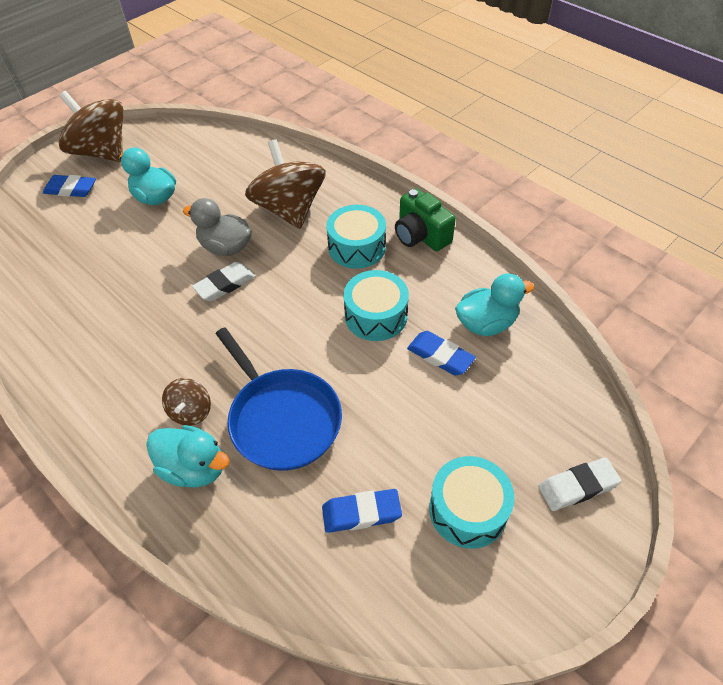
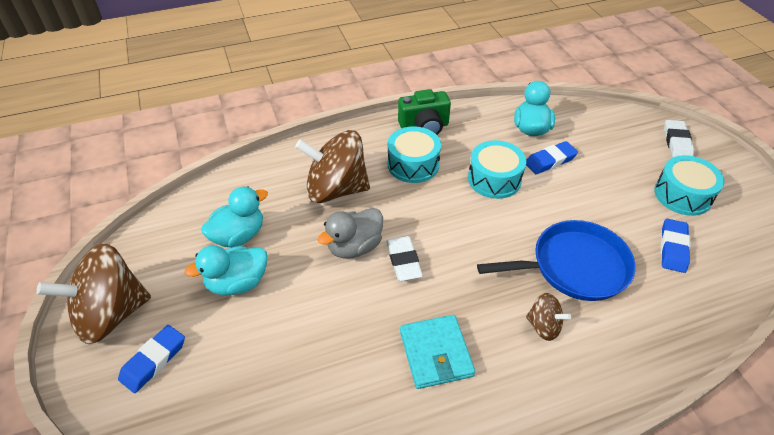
camera: 65 degrees left, 5 degrees down
(130, 341) = (436, 353): none -> turquoise wallet
(194, 468) = (605, 339): turquoise duck -> turquoise duck (239, 236)

